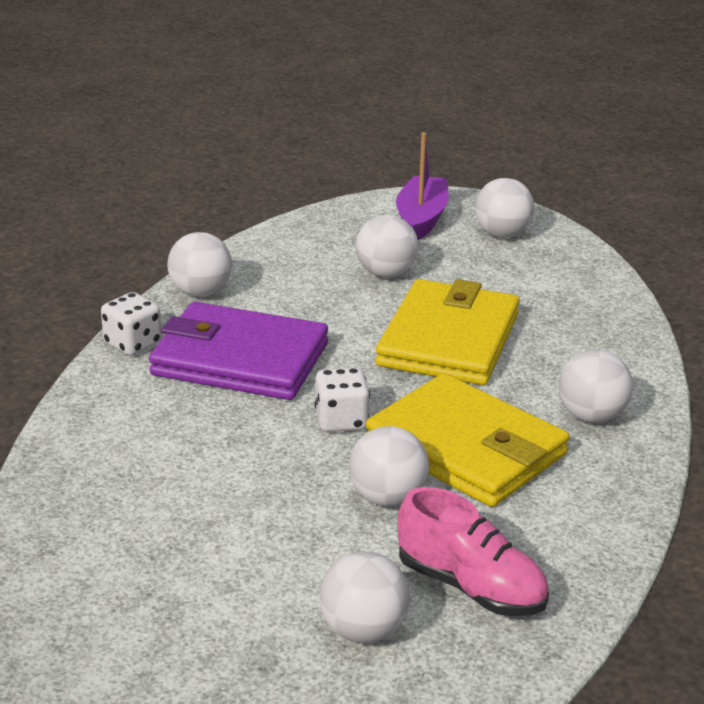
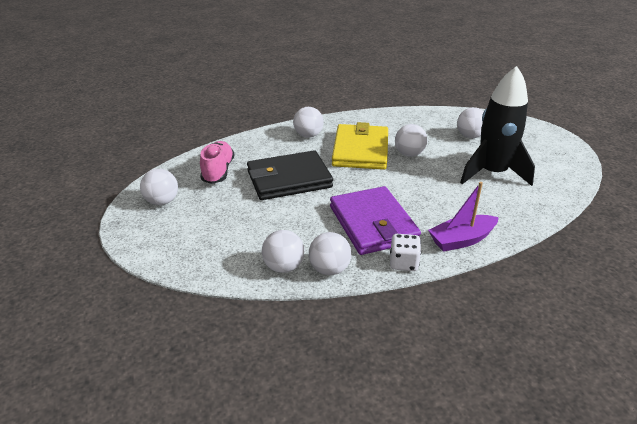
camera: 125 degrees left, 5 degrees up
(199, 559) = (492, 173): none -> black rocket
(341, 421) = (380, 180): white dice -> none
(386, 273) = (243, 219): white ball -> white ball (283, 267)
(421, 219) = (163, 233): purple boat -> purple boat (461, 240)
(449, 339) = (289, 179): yellow wallet -> black wallet
(471, 587) = (426, 128): pink shoe -> pink shoe (218, 171)

